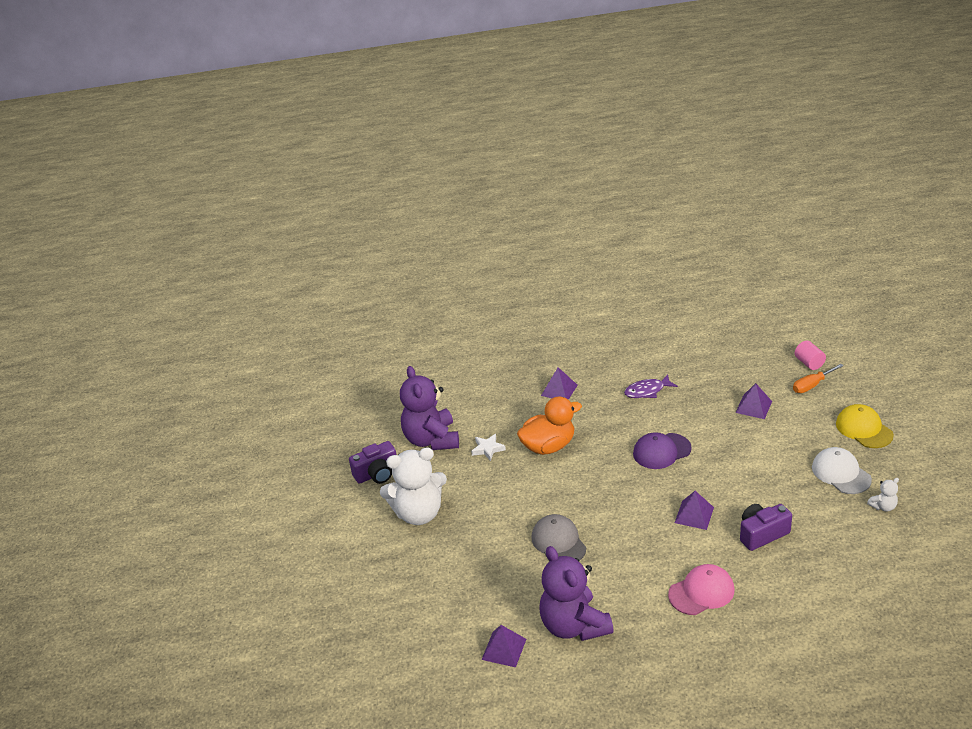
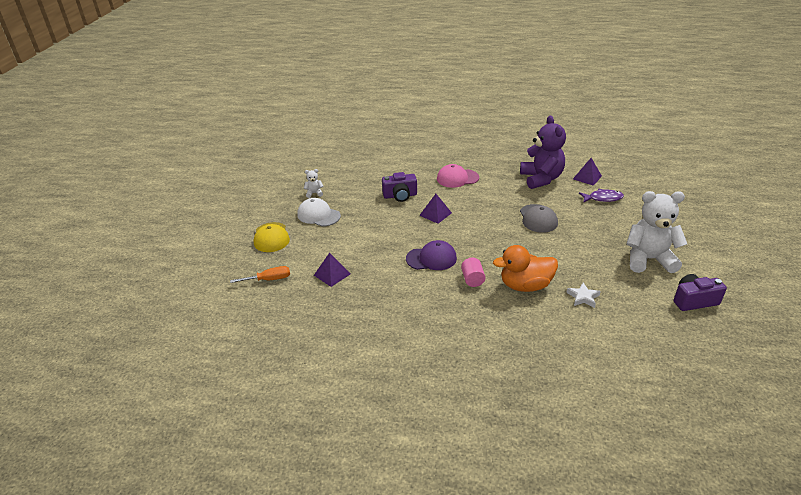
camera: 165 degrees left, 0 degrees up
(431, 440) = (640, 320): purple teddy bear -> none
(559, 390) = (497, 339): purple pyramid -> none
(647, 391) = (411, 314): purple fish -> purple fish (603, 198)
(809, 363) = (249, 300): pink cylinder -> pink cylinder (472, 279)
(841, 473) = (318, 215): white cap -> white cap turned 135 degrees clockwise

